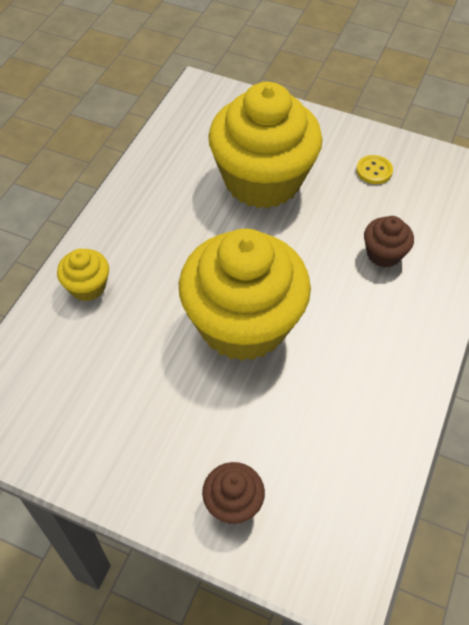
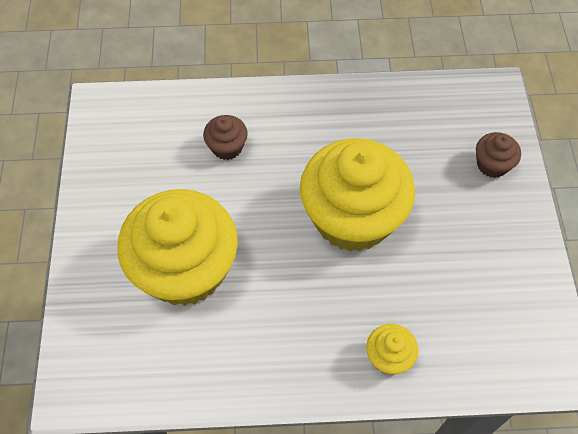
camera: 115 degrees left, 5 degrees up
(374, 171) = (130, 184): yellow button -> none

